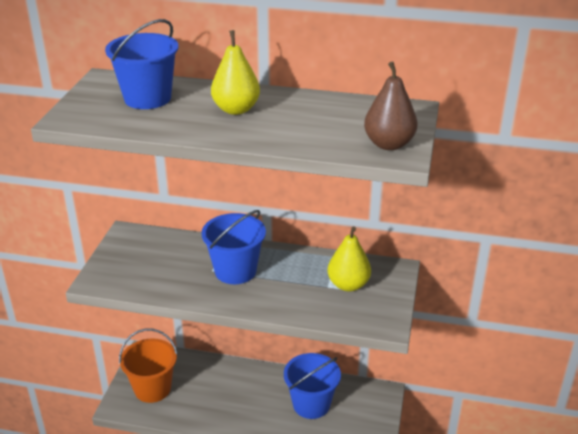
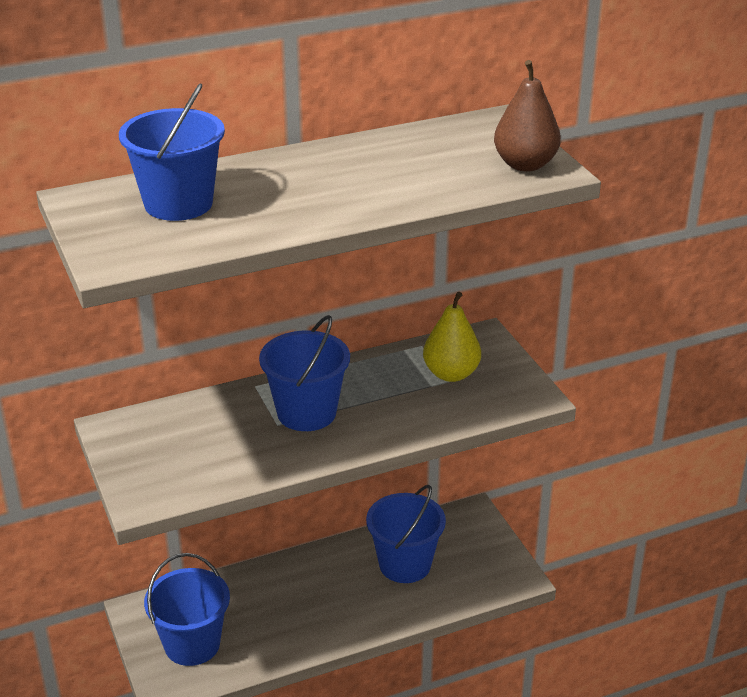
camera: 35 degrees left, 0 degrees up
(152, 388) = (192, 644): orange bucket -> blue bucket
(236, 109) = (308, 182): yellow pear -> none

